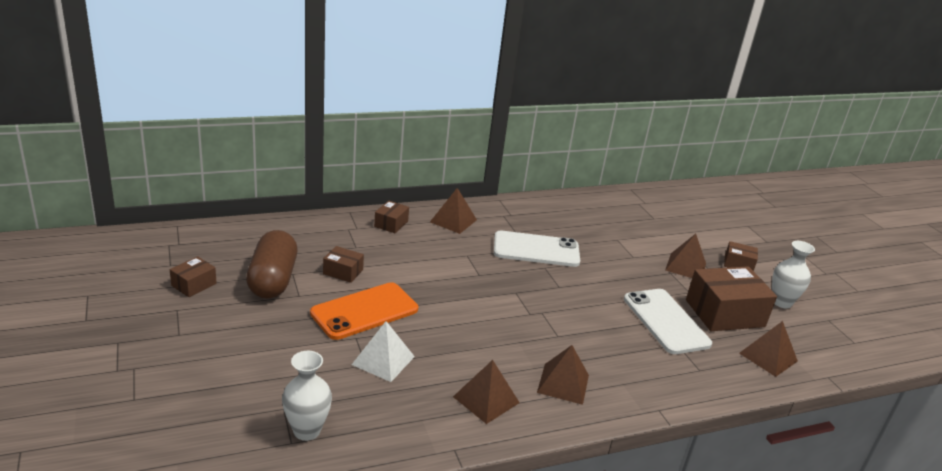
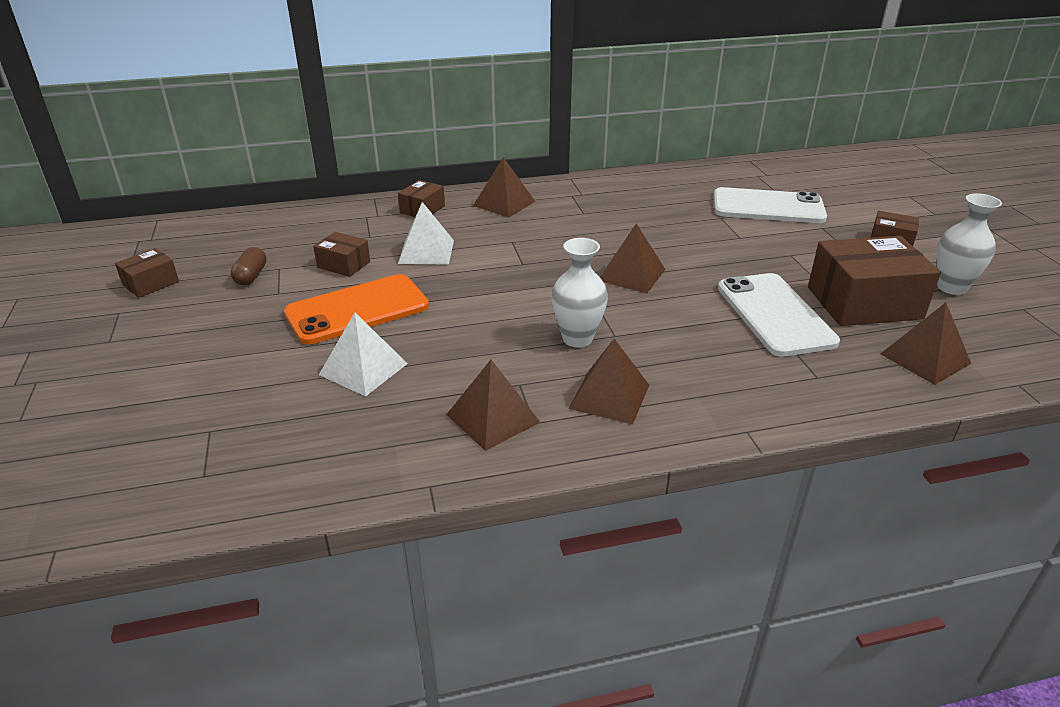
camera: 10 degrees right, 5 degrees up
(273, 280) = (251, 276): brown capsule -> brown capsule, size x0.45
(307, 430) = (230, 459): white vase -> white vase (577, 338)
(404, 262) = (426, 251): none -> white pyramid
(536, 250) = (606, 232): white phone -> white phone (768, 207)
(685, 266) = (813, 246): brown pyramid -> brown pyramid (631, 274)

